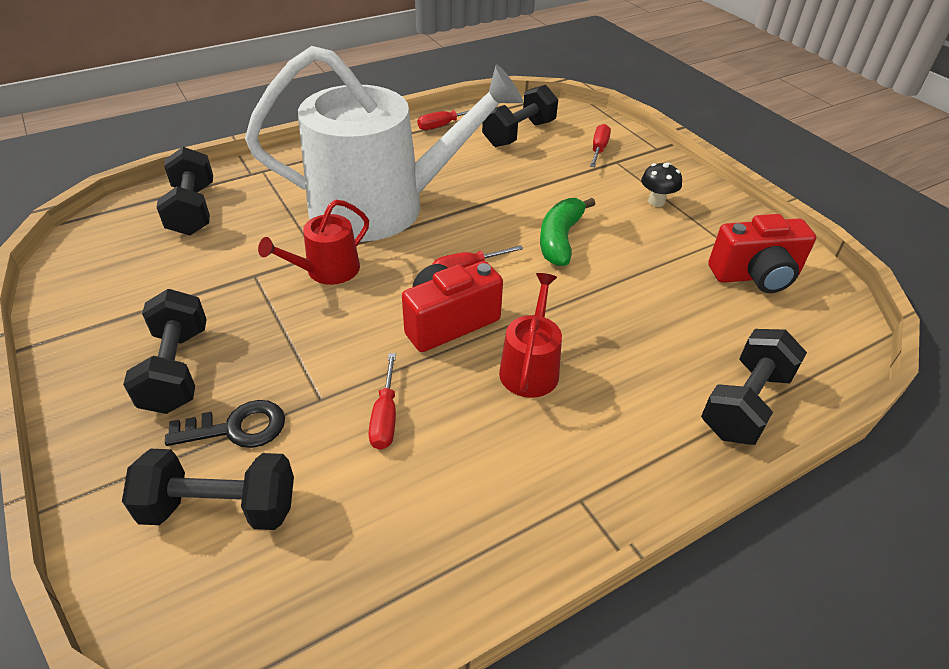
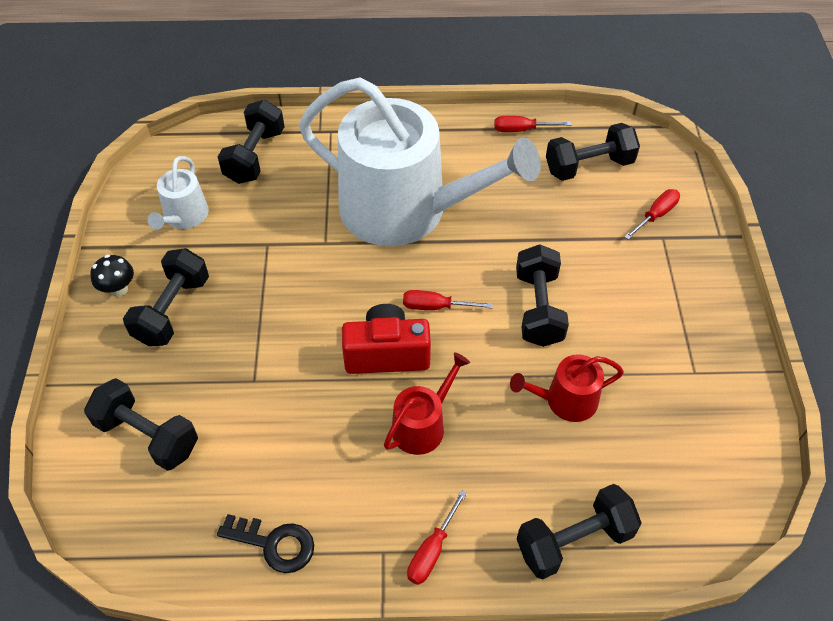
camera: 30 degrees right, 10 degrees up
(139, 282) = (184, 217): none -> white watering can
(237, 428) = (187, 378): black key -> black key (274, 544)
(327, 271) = (323, 262): red watering can -> red watering can (565, 400)
(385, 417) = (289, 417): red screwdriver -> red screwdriver (431, 551)
(560, 239) = (538, 308): green banana -> black dumbbell
(656, 202) = (665, 302): black mushroom -> black mushroom (119, 289)
(755, 276) = (693, 425): red camera -> none

